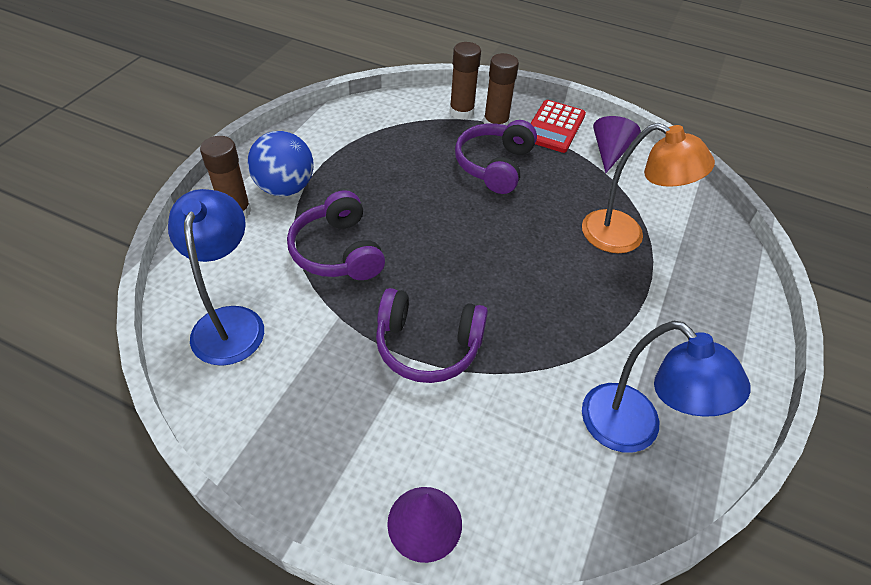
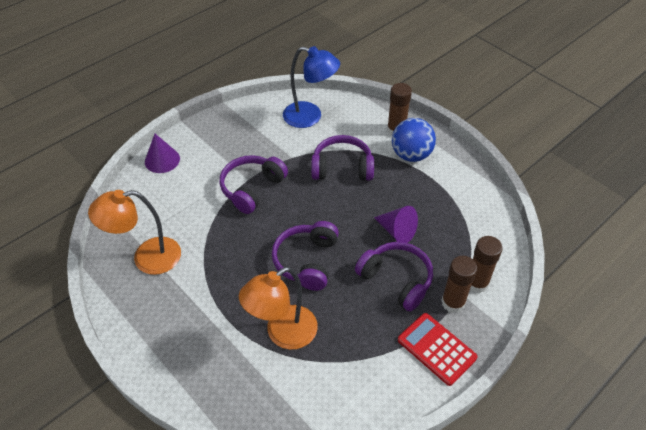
camera: 115 degrees right, 0 degrees up
(518, 244) = (307, 261): none -> purple headphones
(609, 152) = (386, 378): purple cone -> purple cone (397, 231)
(633, 430) = (147, 258): blue lamp -> orange lamp

